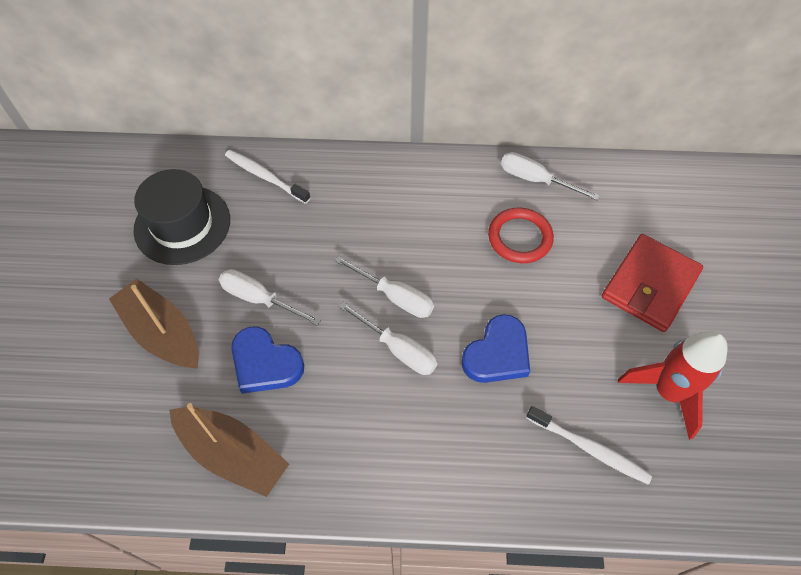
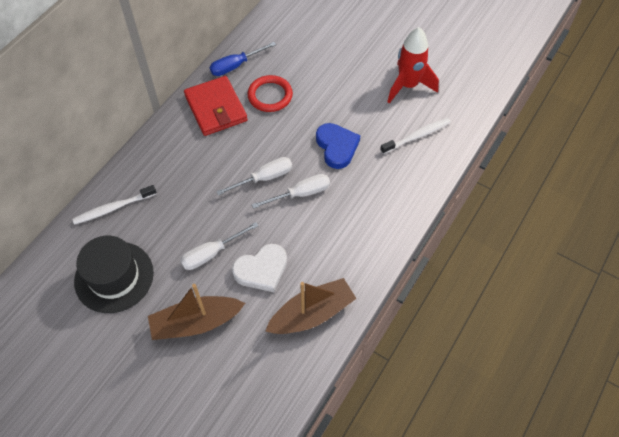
camera: 60 degrees left, 0 degrees up
(265, 363) = (261, 270): blue heart -> white heart
(535, 180) = (236, 66): white screwdriver -> blue screwdriver
(650, 285) = (343, 55): red wallet -> red wallet (216, 108)

